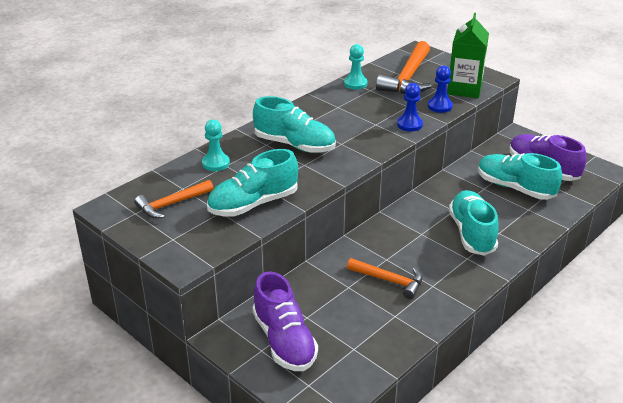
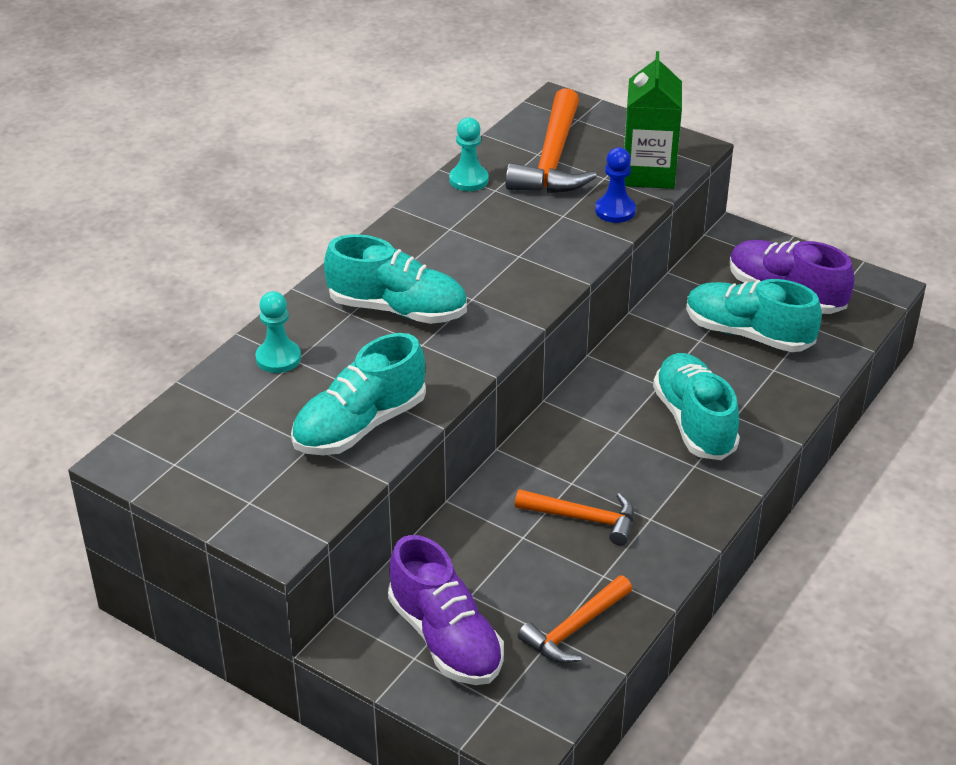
camera: 10 degrees left, 5 degrees up
(171, 204) = (228, 441): orange hammer -> orange hammer (574, 629)
(409, 124) = (574, 251): blue pawn -> none

